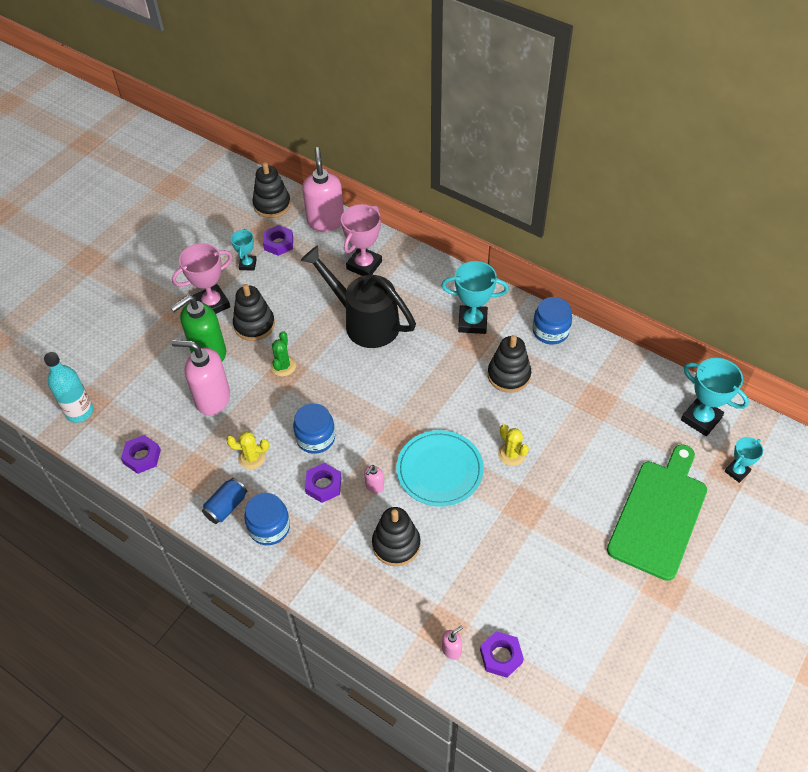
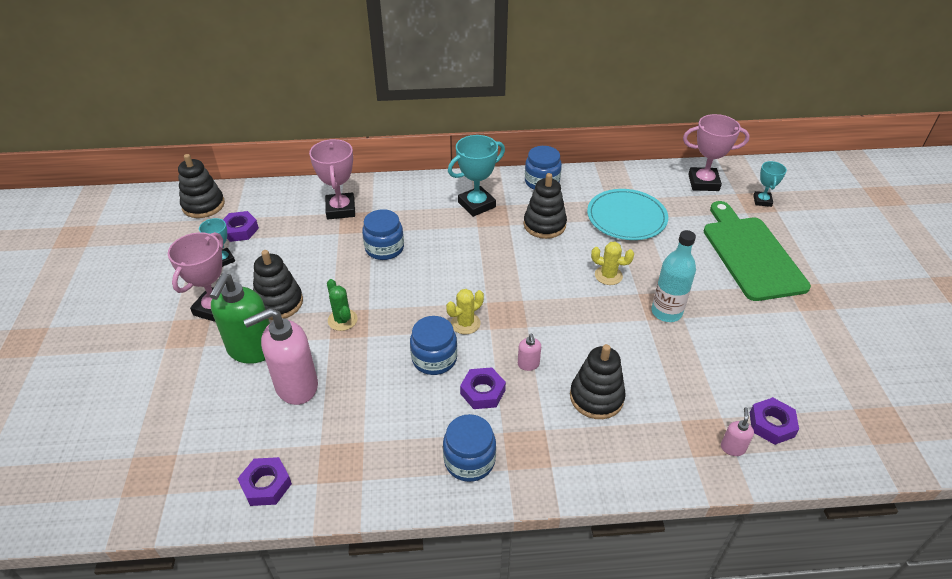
camera: 40 degrees left, 10 degrees down
(80, 412) = (144, 488): turquoise bottle -> turquoise bottle (666, 312)
(226, 506) = (407, 471): blue can -> none
(252, 457) = (389, 411): yellow cactus -> yellow cactus (465, 323)
(325, 221) = (270, 195): pink soap dispenser -> none
(364, 321) = (384, 248): black watering can -> blue jar
(439, 470) = (567, 319): turquoise plate -> turquoise plate (626, 217)
(701, 419) = (703, 183): turquoise trophy -> pink trophy

